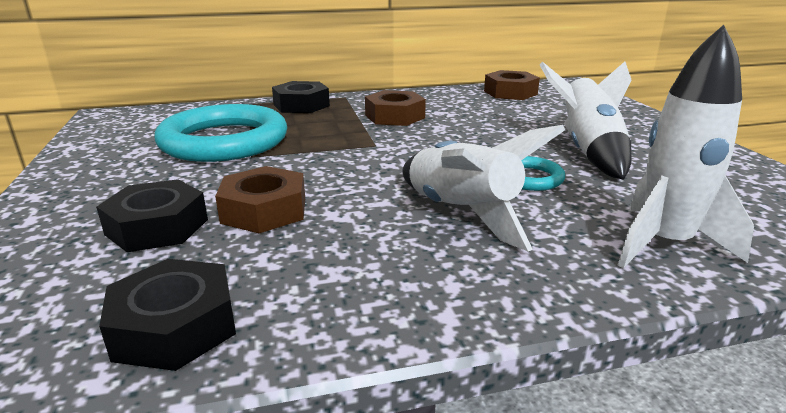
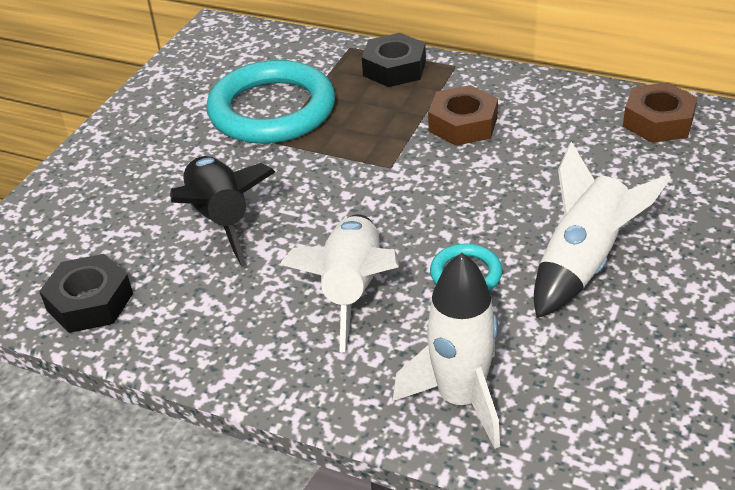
camera: 40 degrees right, 15 degrees up
(157, 227) = (143, 206): black nut -> none
(264, 210) = (221, 219): brown nut -> black rocket

